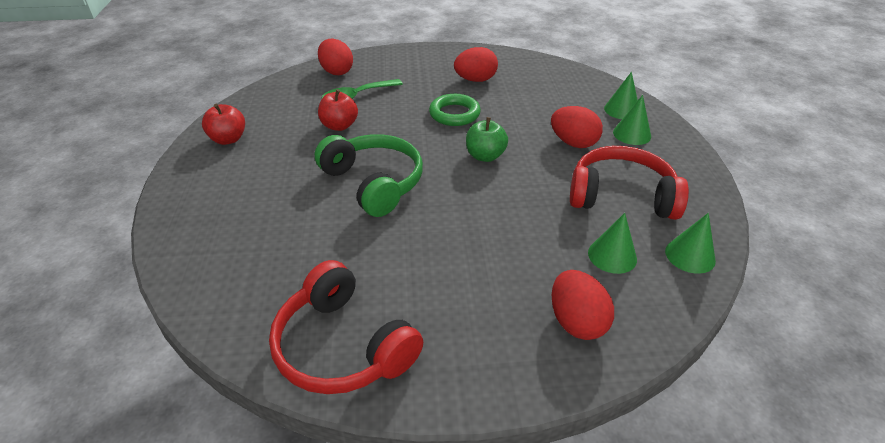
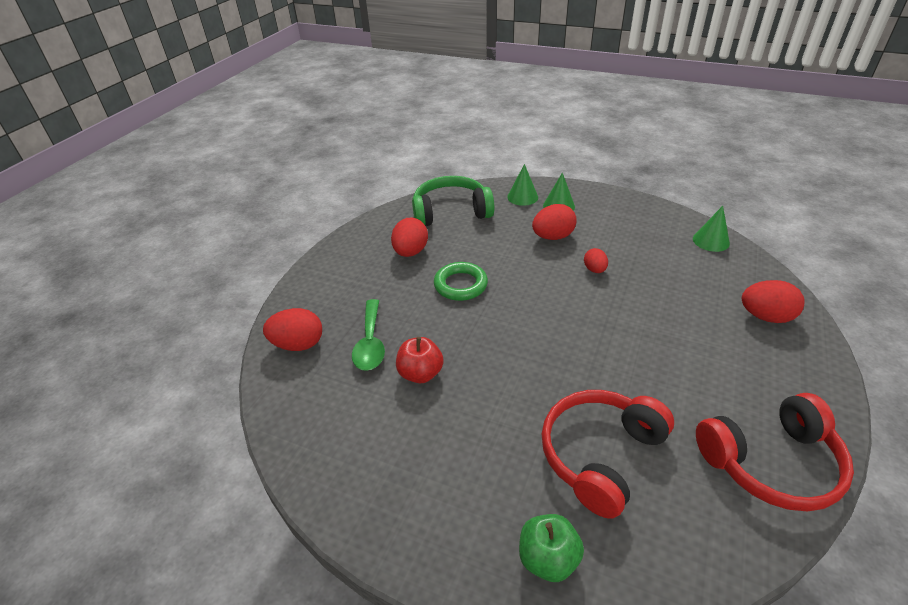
camera: 60 degrees left, 0 degrees up
(228, 139) = (374, 487): red apple -> none
(374, 183) = (543, 375): green headphones -> green headphones (451, 212)
(485, 156) = (542, 290): green apple -> green apple (548, 559)
(545, 179) = (594, 270): none -> red egg
(612, 256) = (700, 273): green cone -> none
(621, 196) = (633, 242): red headphones -> red headphones (600, 455)

